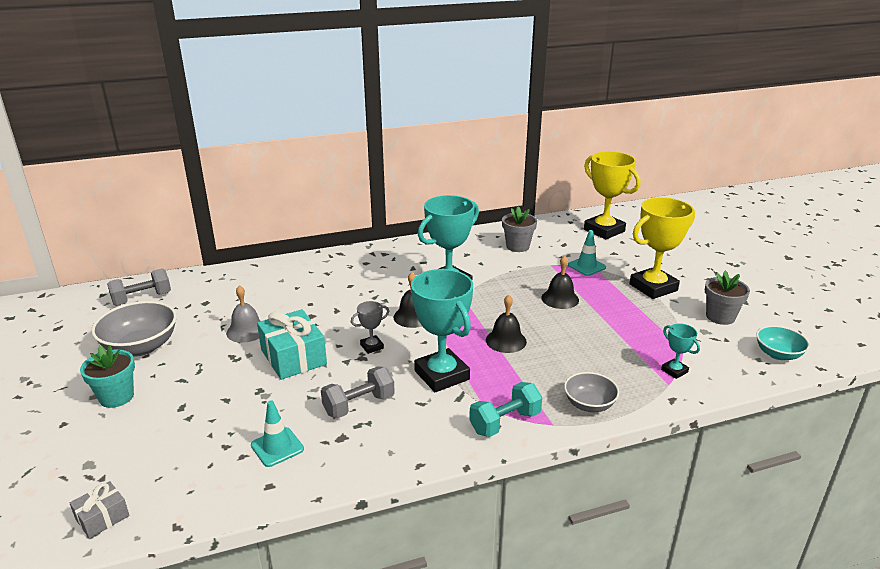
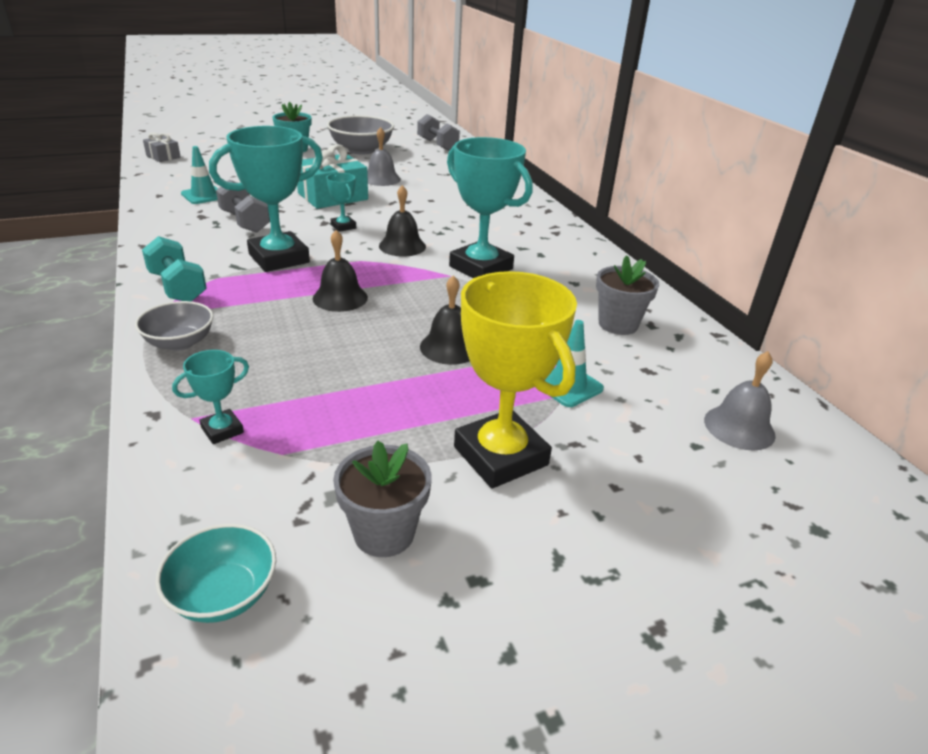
camera: 85 degrees right, 5 degrees up
(372, 346) = (343, 226): grey trophy -> turquoise trophy
(604, 230) = (739, 427): yellow trophy -> grey bell

